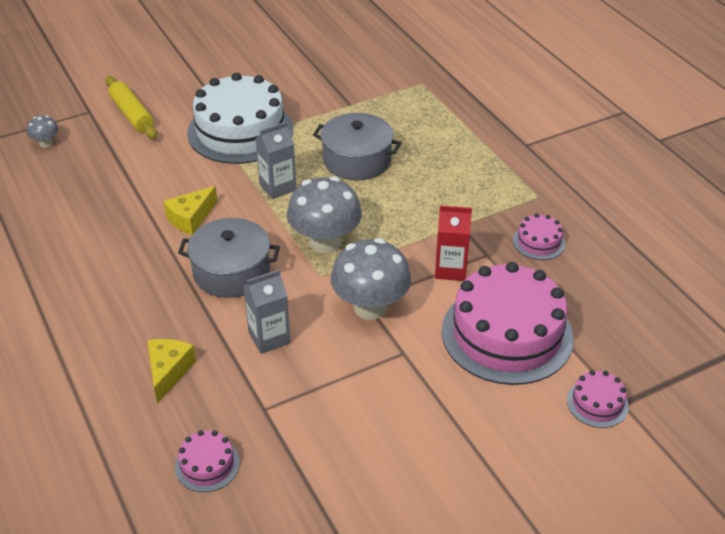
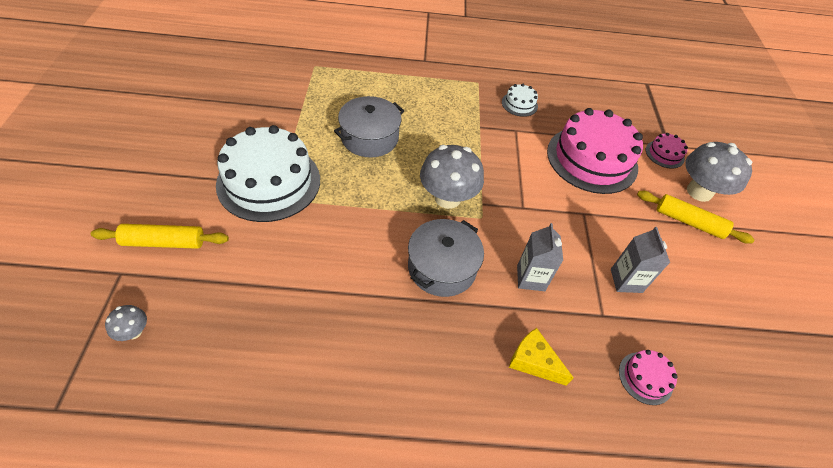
camera: 65 degrees left, 10 degrees up
(190, 218) = (354, 264): yellow cheese -> none
(278, 187) = (362, 193): grey carton -> grey carton (626, 281)
(370, 307) = (531, 208): grey mushroom -> grey mushroom (699, 192)
(450, 269) = (519, 152): red carton -> none
(484, 457) = (689, 222): none -> yellow rolling pin
(539, 242) = (519, 104): pink cake -> white cake

